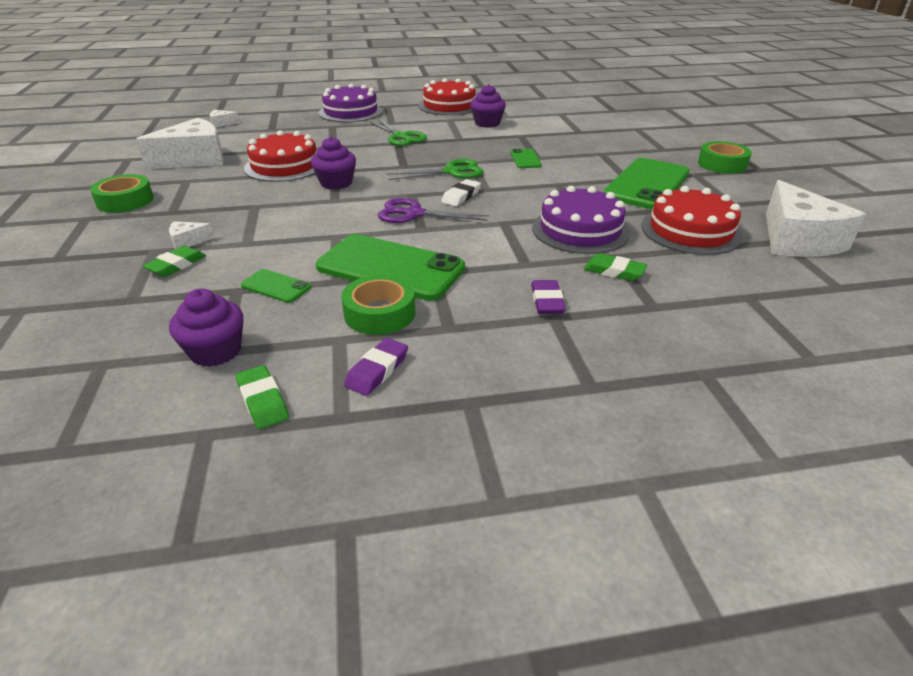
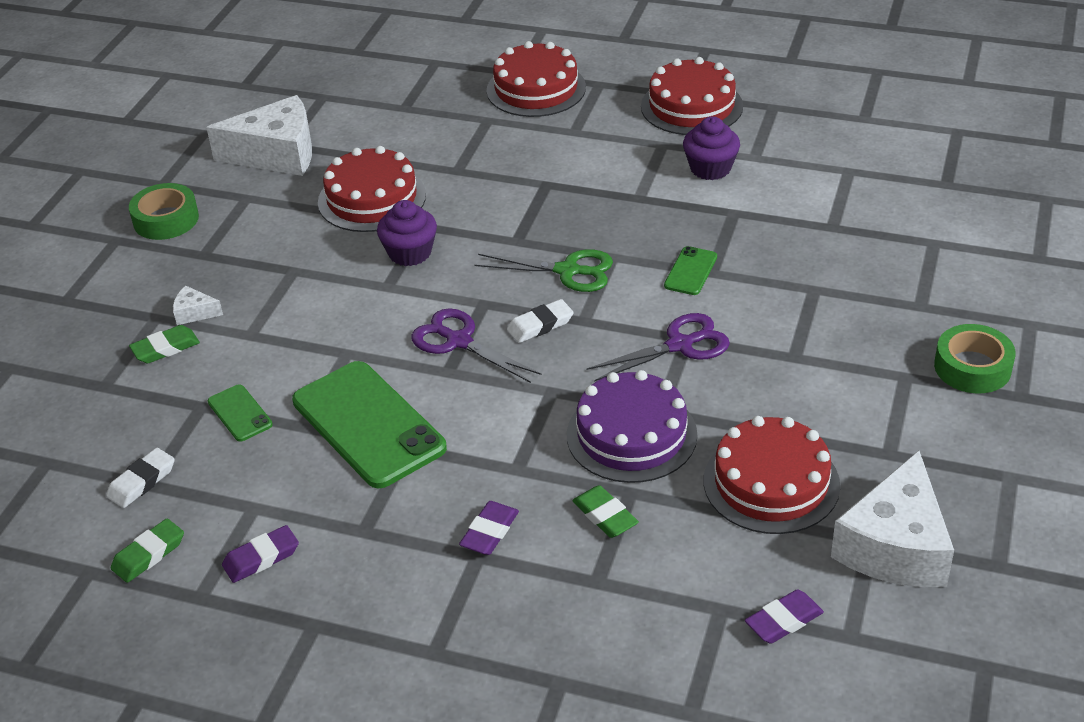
camera: 30 degrees right, 5 degrees up
(215, 351) = (142, 482): purple cupcake -> white eraser
(222, 123) = (351, 77): white cheese -> none
(263, 401) = (148, 554): green eraser -> green eraser turned 45 degrees clockwise
(351, 112) = (536, 89): purple cake -> red cake
(380, 313) = (312, 487): green tape -> none
(401, 137) = (561, 171): green scissors -> none
(558, 187) = (680, 345): none -> purple scissors
(646, 184) = (809, 376): green phone -> none
(793, 291) = (783, 620): none -> purple eraser

